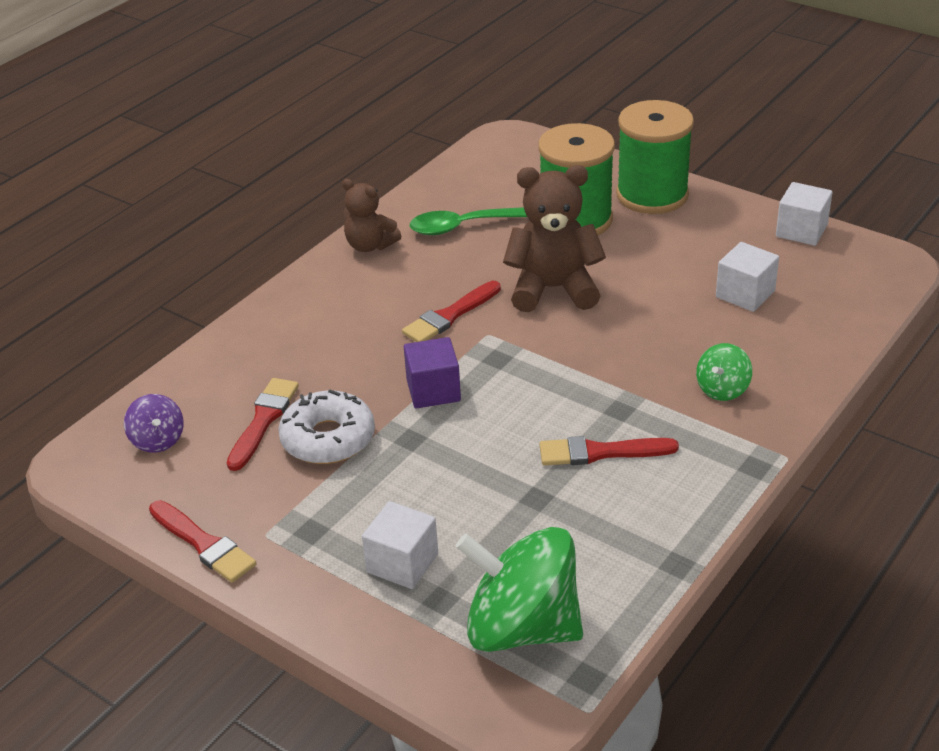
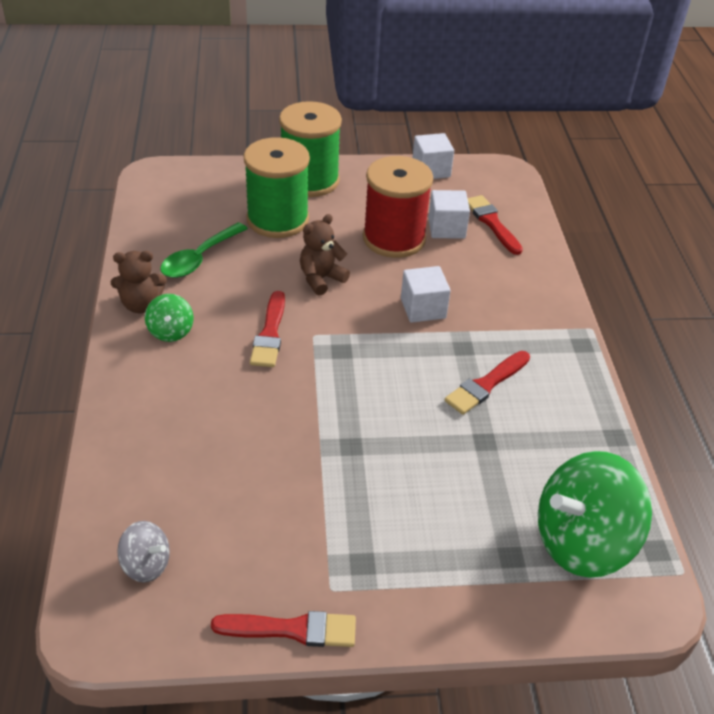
camera: 45 degrees left, 5 degrees up
(158, 440) = (146, 564): purple spinning top -> grey spinning top
(263, 420) = (220, 495): red brush -> red brush (492, 223)
(328, 438) = (289, 480): white donut -> none
(402, 563) = (455, 546): white cube -> white cube (423, 308)
(433, 390) = (324, 399): purple cube -> none
(553, 289) = (321, 279): brown teddy bear -> brown teddy bear, size x0.61
(673, 282) = (394, 238): none -> red spool
(722, 389) = (506, 301): green spinning top -> green spinning top (171, 331)

